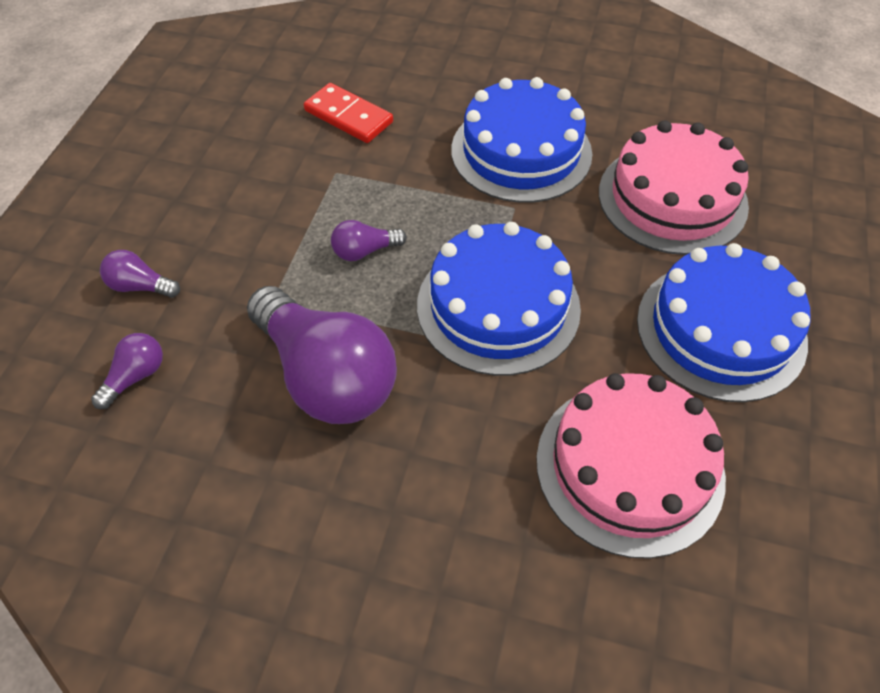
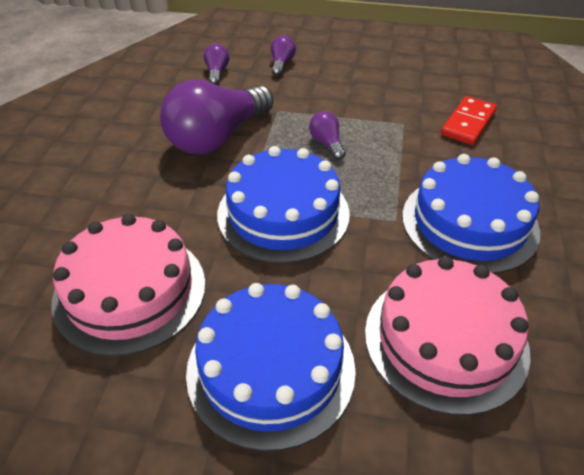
camera: 85 degrees right, 10 degrees down
(135, 377) = (217, 72): purple light bulb -> purple light bulb turned 120 degrees counterclockwise

